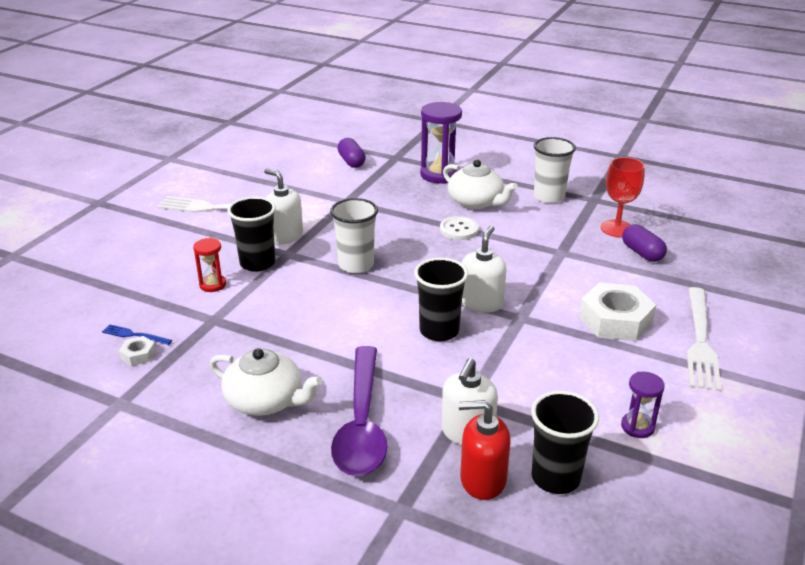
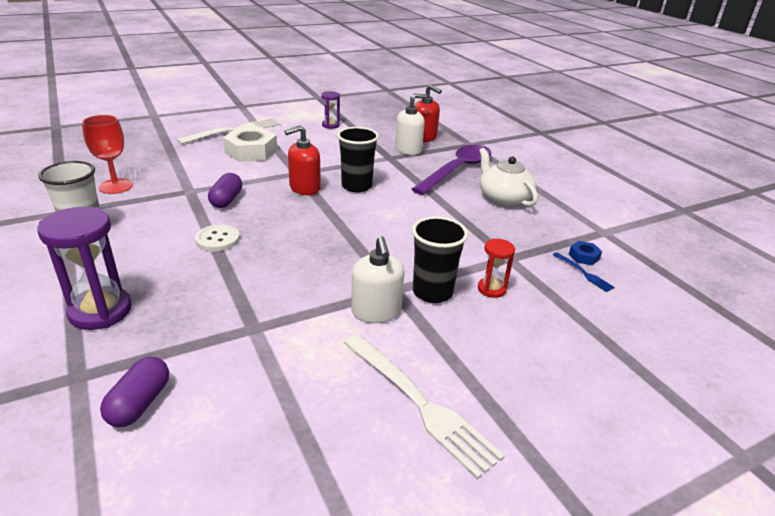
camera: 145 degrees left, 0 degrees up
(138, 355) = (584, 256): white nut -> blue nut
(356, 265) = (348, 250): white cup -> none
(476, 202) = (146, 258): white teapot -> none
(481, 303) = (304, 188): white soap dispenser -> red soap dispenser
(555, 478) = (392, 128): black cup -> none
(642, 253) = (147, 168): purple capsule -> purple capsule (226, 200)

